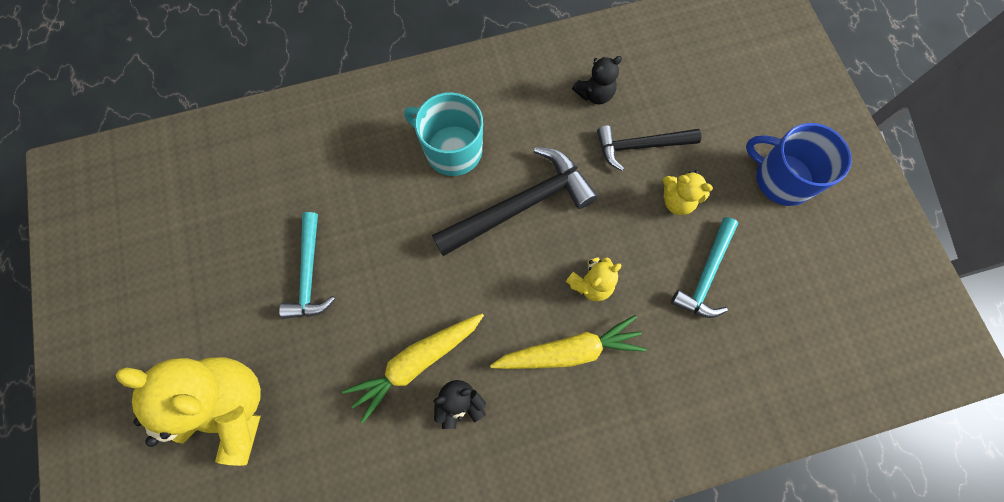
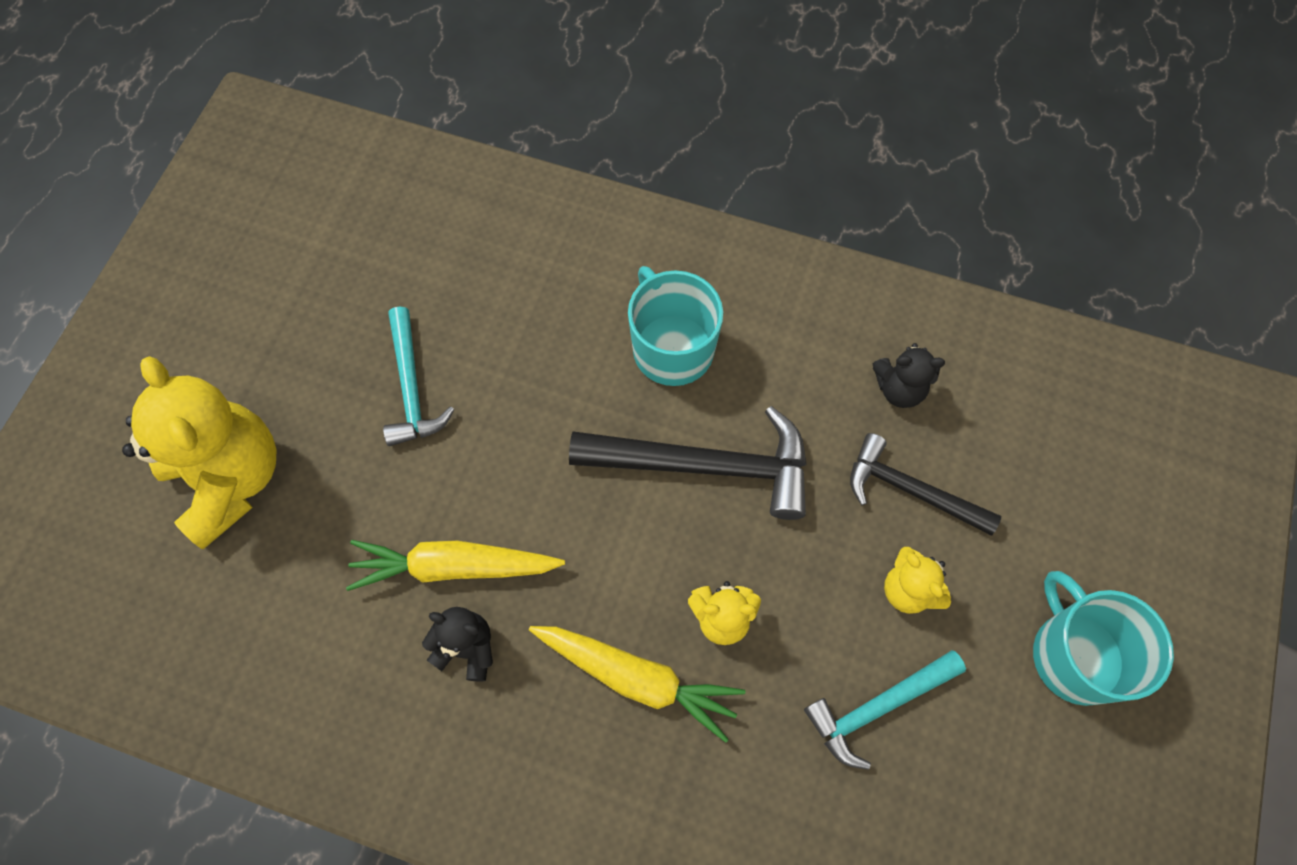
camera: 35 degrees right, 5 degrees down
(309, 274) = (412, 387): turquoise hammer -> turquoise hammer turned 45 degrees counterclockwise
(781, 179) = (1075, 655): blue mug -> turquoise mug

